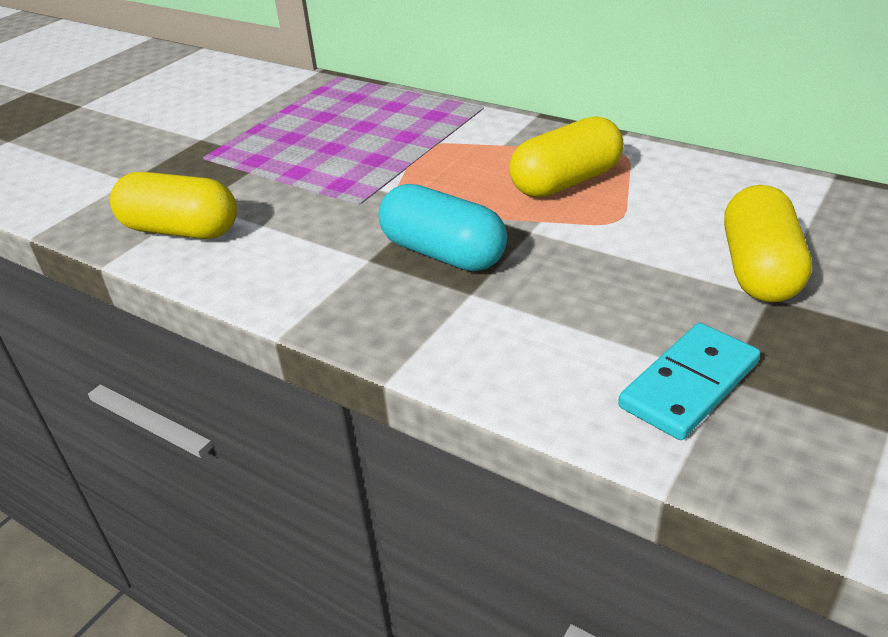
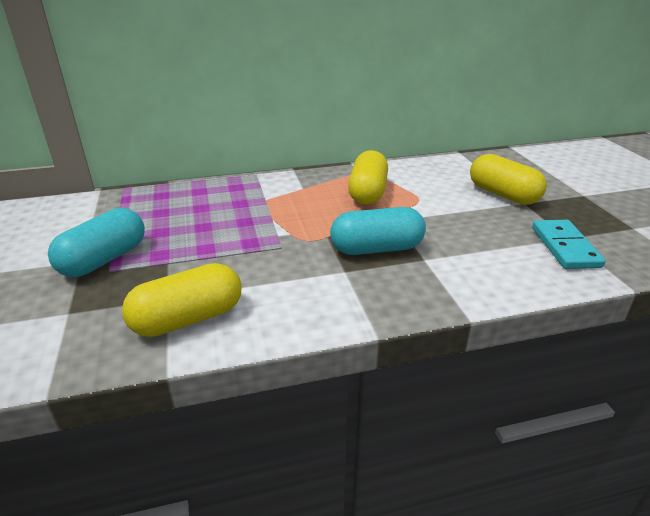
camera: 50 degrees left, 5 degrees down
(214, 145) = (104, 259): none -> turquoise capsule

